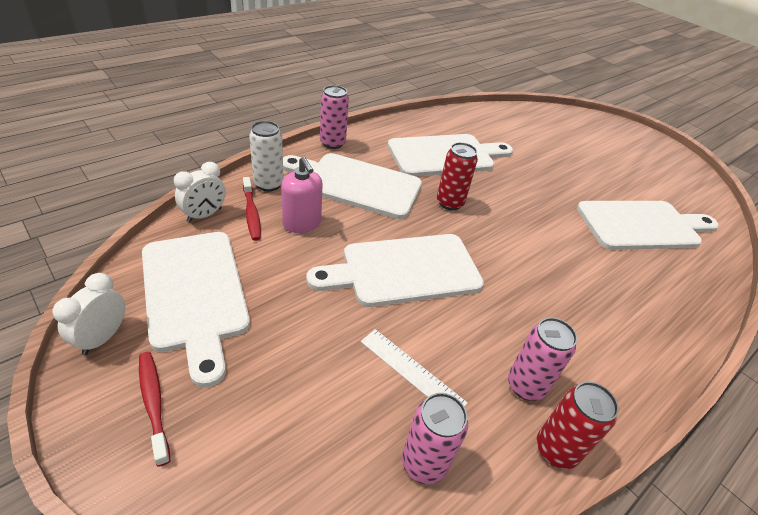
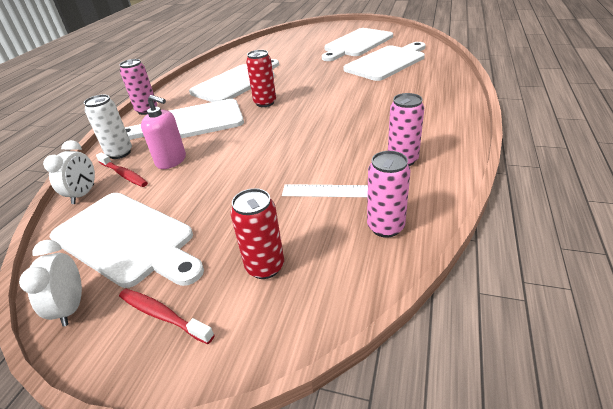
camera: 25 degrees left, 5 degrees down
(404, 270) = (272, 148): white cutting board -> white cutting board (357, 44)
(556, 450) = (448, 177): red can -> red can (265, 267)

